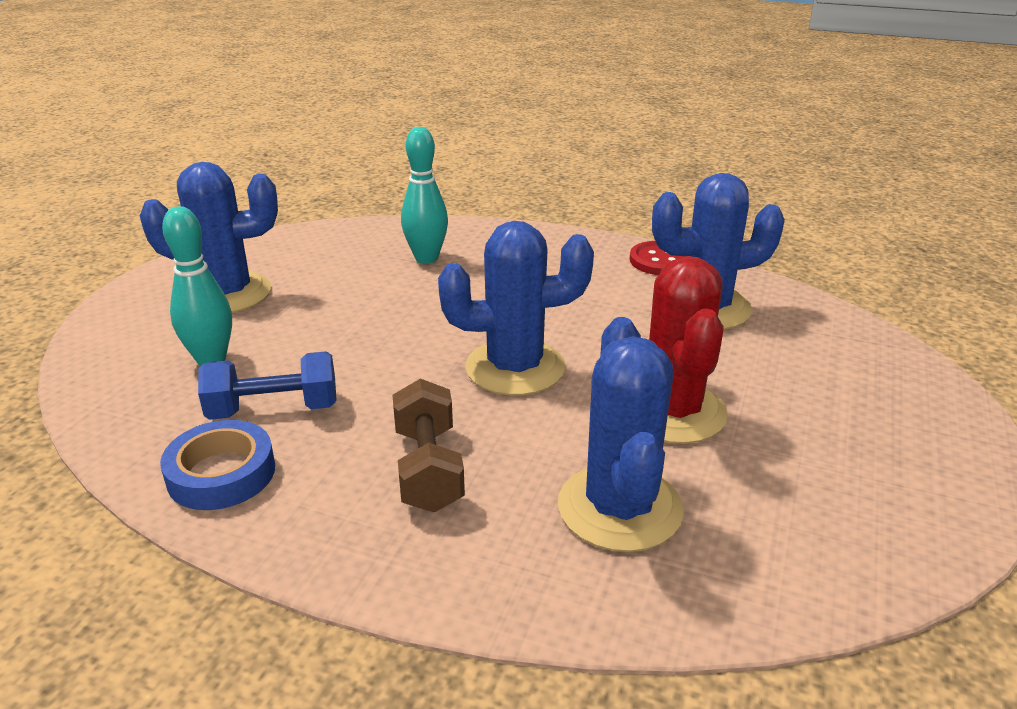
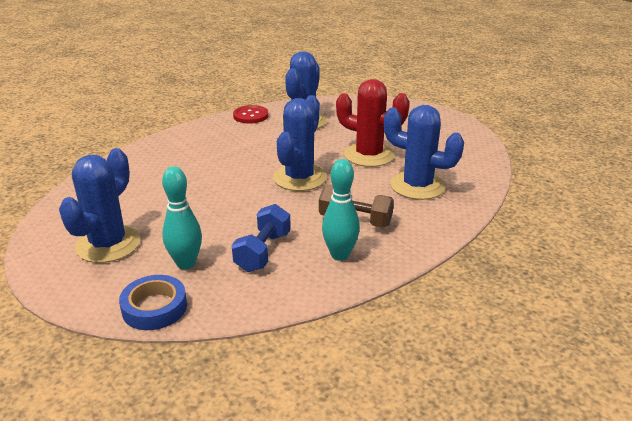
camera: 60 degrees left, 0 degrees up
(221, 473) = (305, 278): blue tape -> blue tape (154, 307)
(426, 258) = (160, 170): turquoise bowling pin -> turquoise bowling pin (340, 255)

